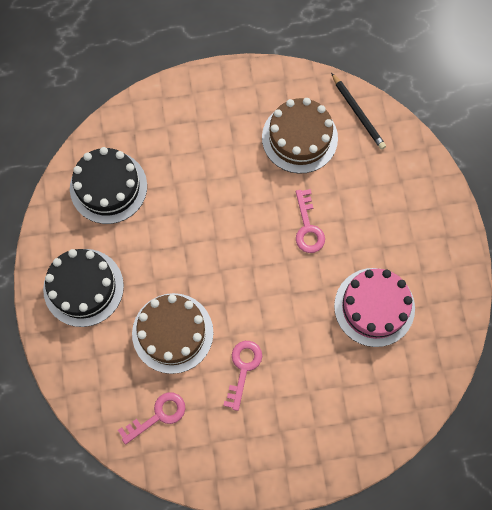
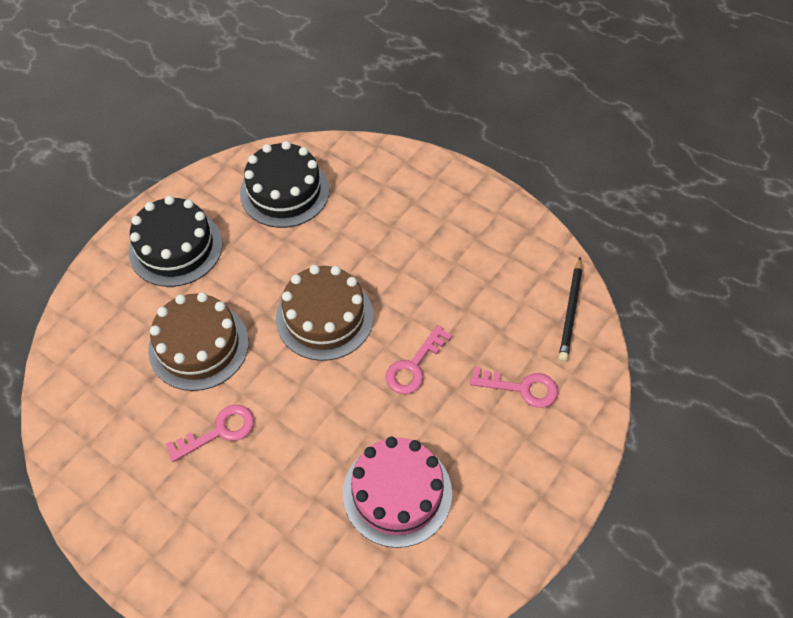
camera: 45 degrees right, 15 degrees down
(158, 415) = (107, 400): pink key -> pink key (522, 388)
(299, 138) = (491, 287): brown cake -> brown cake (324, 317)

